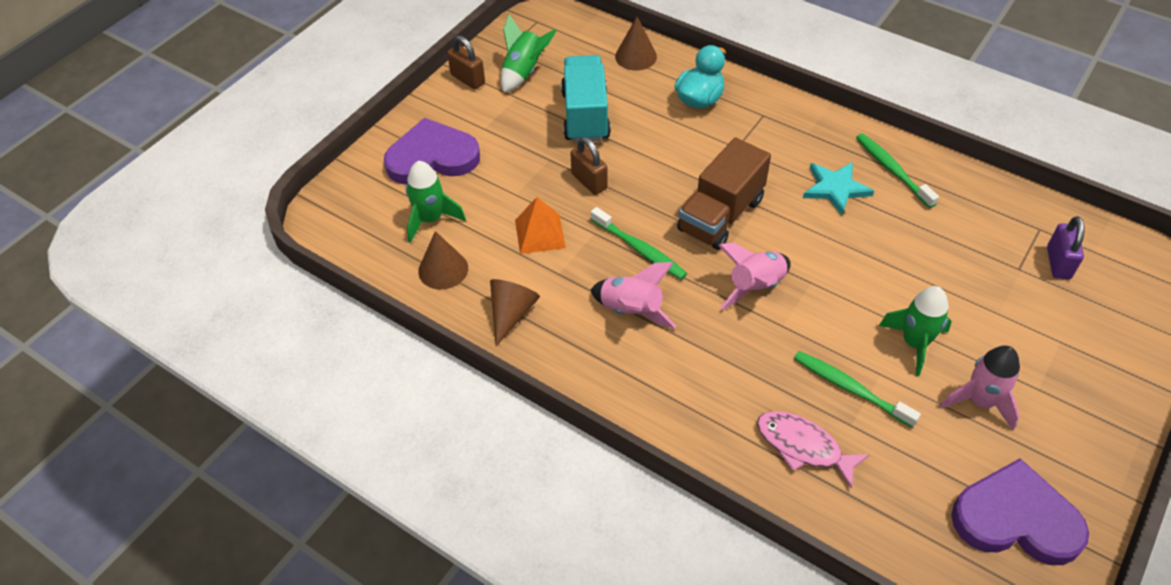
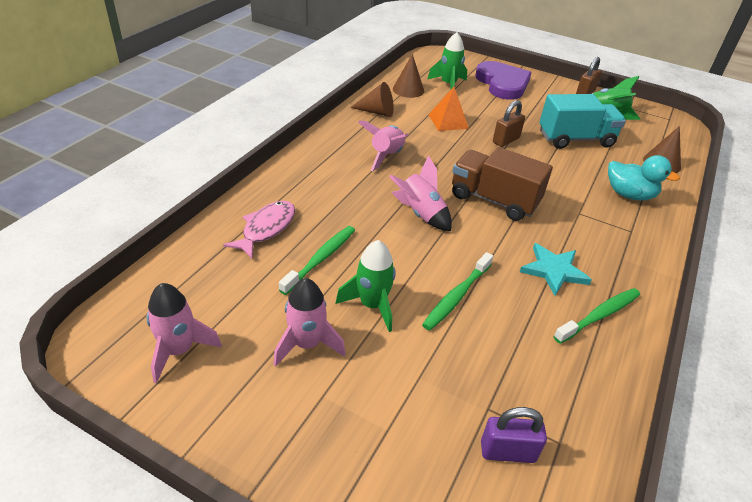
camera: 80 degrees right, 10 degrees down
(640, 249) = (445, 161): green toothbrush -> green toothbrush (456, 296)
(1016, 519) = (179, 350): purple heart -> pink rocket

